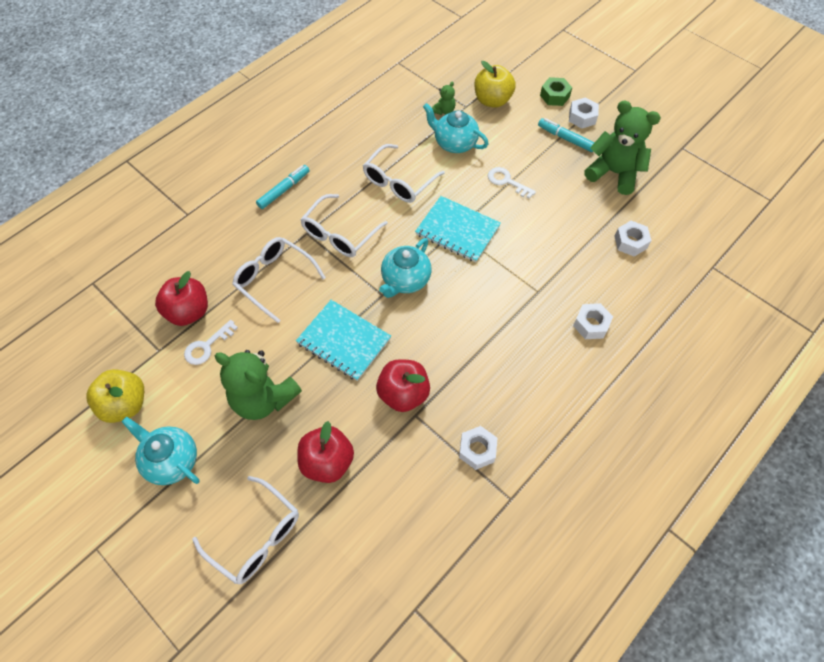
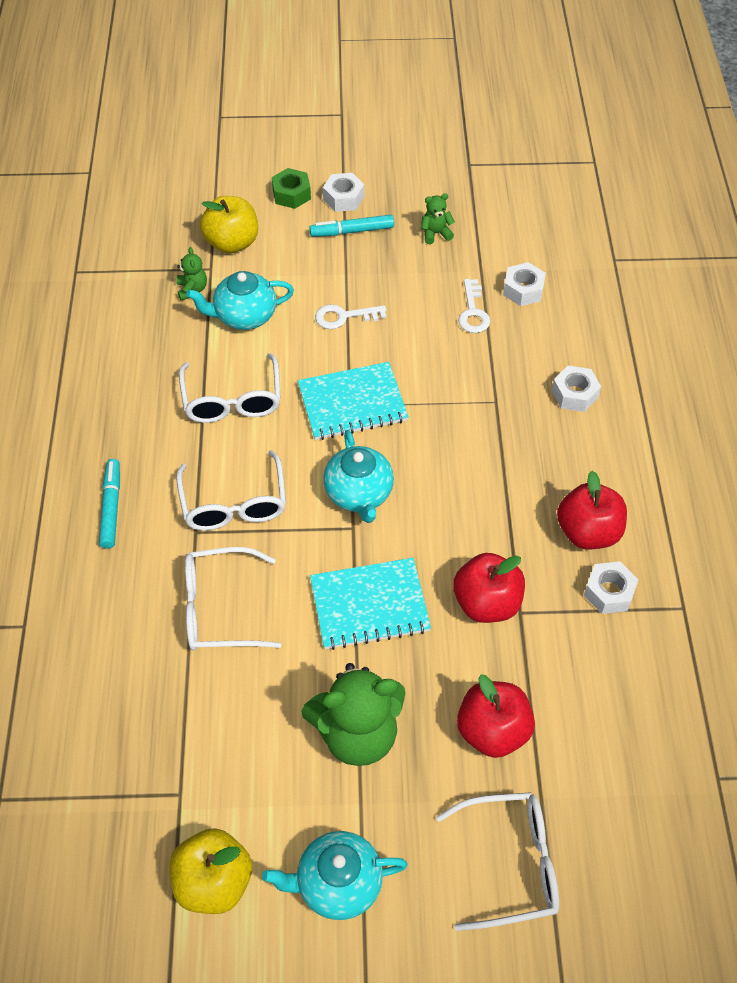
camera: 45 degrees left, 5 degrees down
(188, 312) = (163, 725): red apple -> red apple (588, 532)
(207, 346) = (230, 740): white key -> white key (473, 312)
(614, 173) = (435, 233): green teddy bear -> green teddy bear, size x0.45

